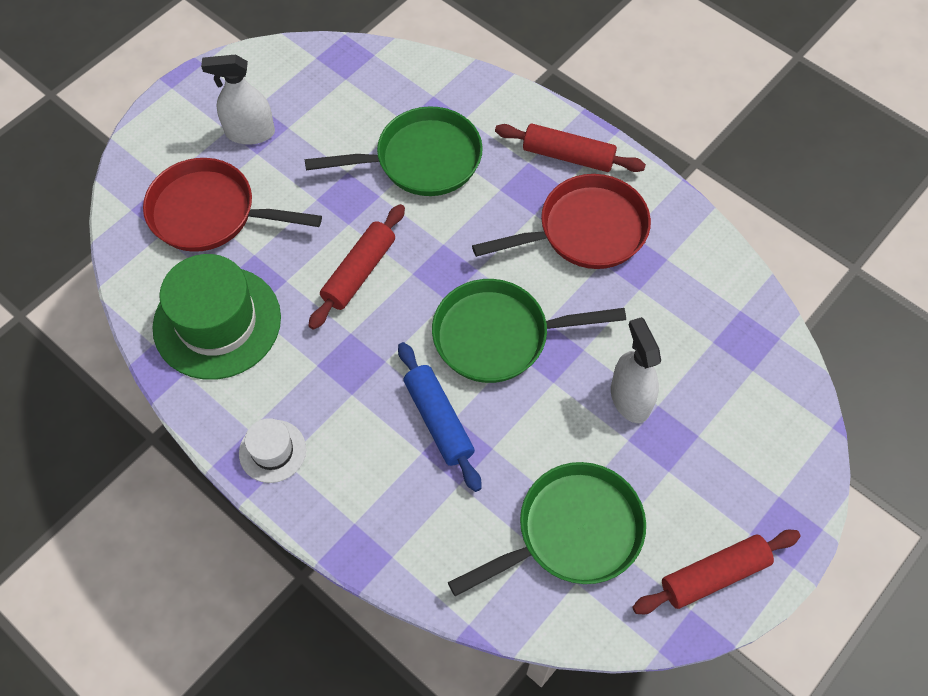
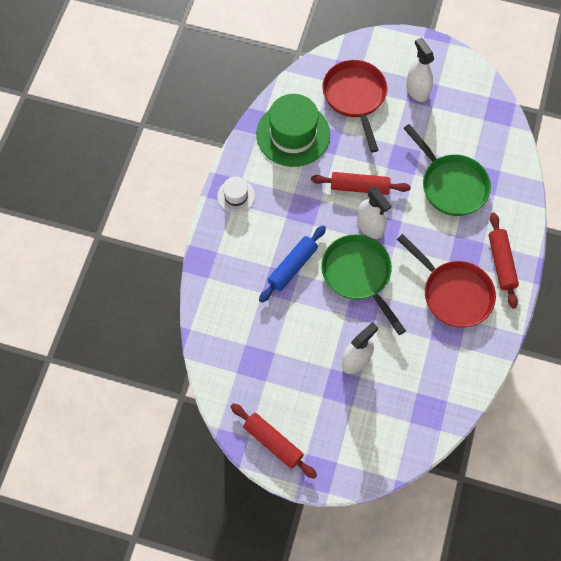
camera: 65 degrees right, 5 degrees up
(429, 286) = (370, 226): none -> white spray bottle
(572, 532) = (262, 359): green pan -> none

